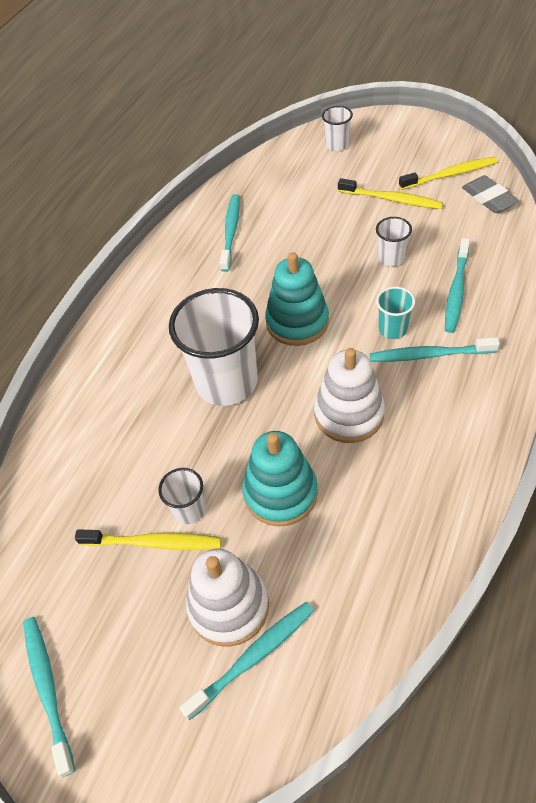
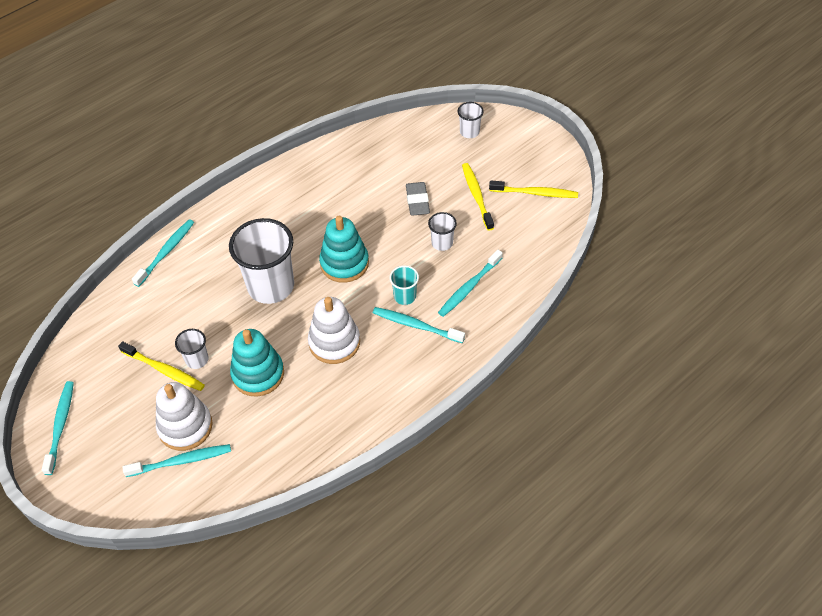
camera: 20 degrees right, 0 degrees up
(231, 232) = (344, 174): turquoise toothbrush -> turquoise toothbrush (166, 252)
(391, 199) = (476, 196): yellow toothbrush -> yellow toothbrush turned 150 degrees counterclockwise
(488, 198) = (549, 225): grey eraser -> grey eraser (417, 201)

